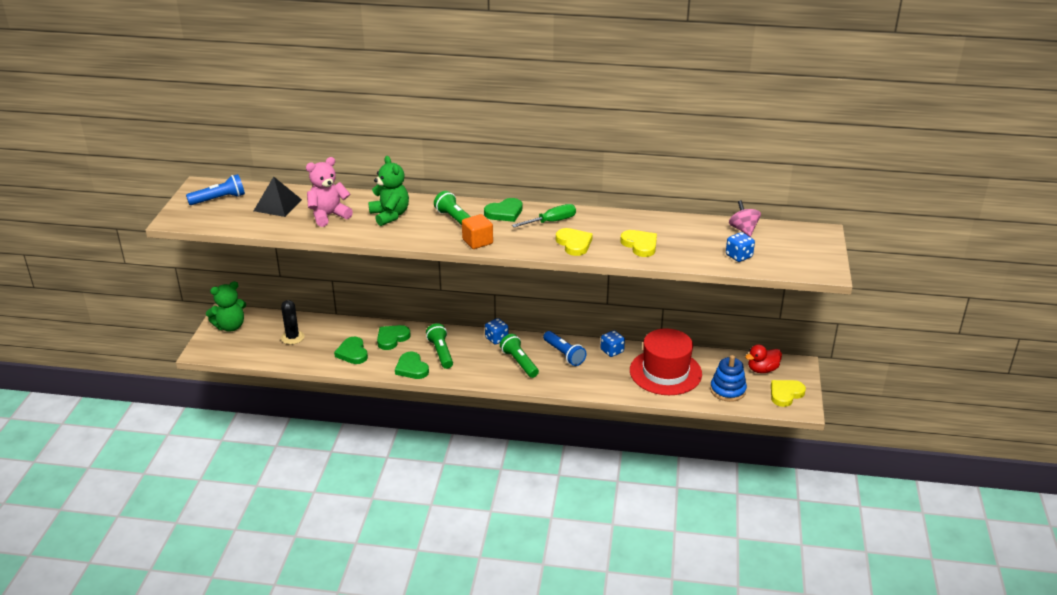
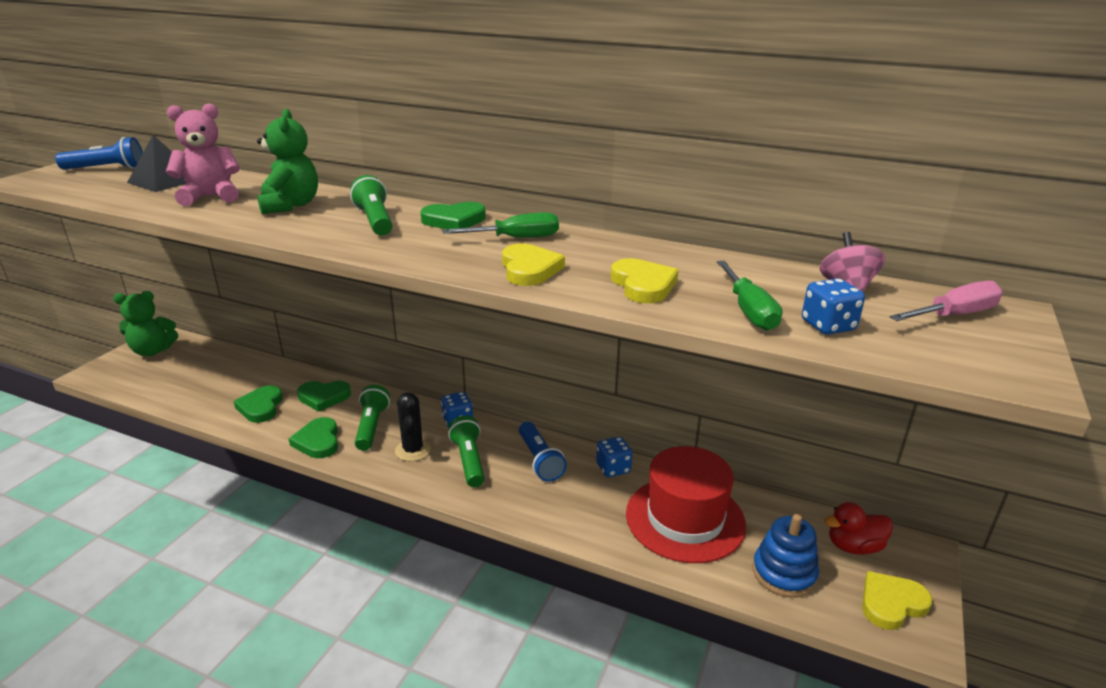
camera: 15 degrees right, 5 degrees down
(292, 337) = (208, 375): black cactus -> black cactus (413, 450)
(392, 338) = (323, 397): green heart -> green heart turned 150 degrees counterclockwise
(477, 241) = (378, 248): orange cube -> none
(699, 253) = (748, 310): none -> green screwdriver
(796, 240) = (953, 315): none -> pink screwdriver

